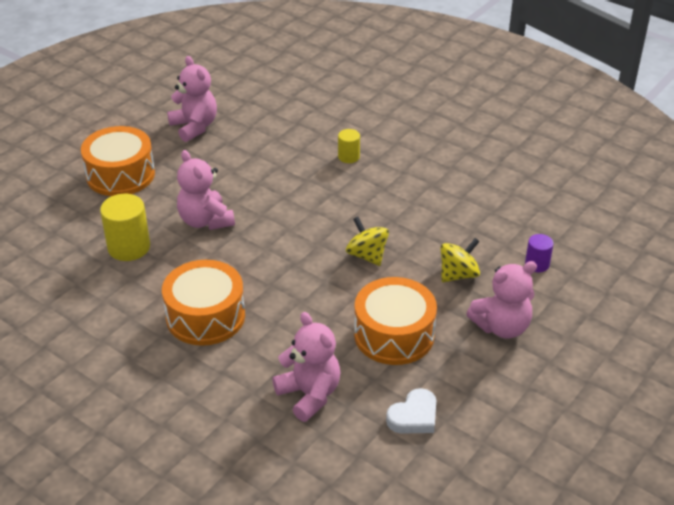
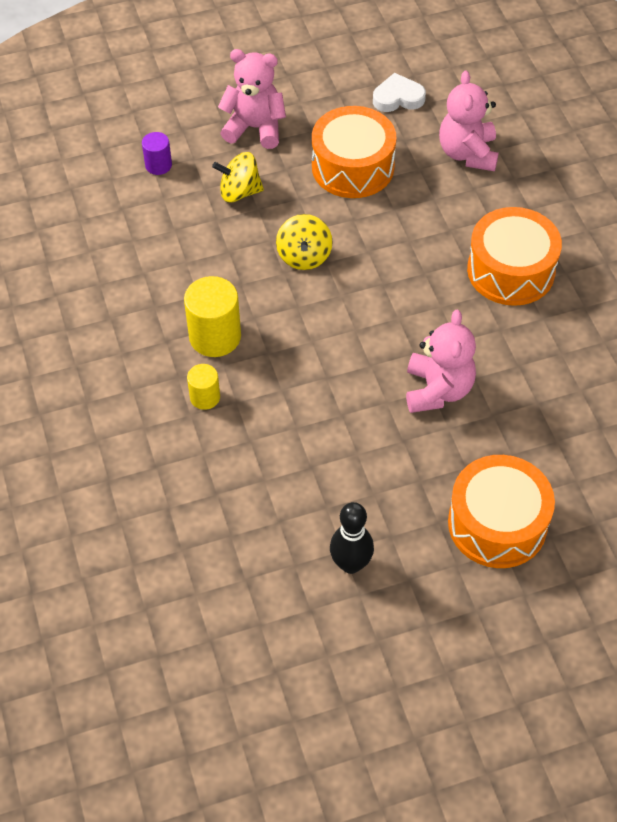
camera: 145 degrees left, 15 degrees up
(129, 247) = (544, 397): yellow cylinder -> yellow cylinder (215, 336)
(194, 127) = (351, 564): pink teddy bear -> black bowling pin

